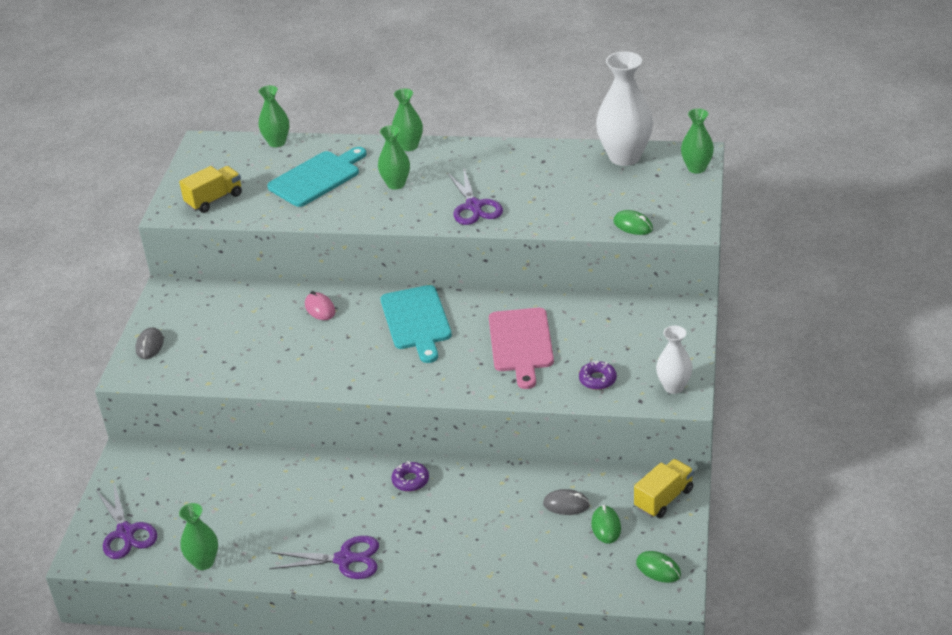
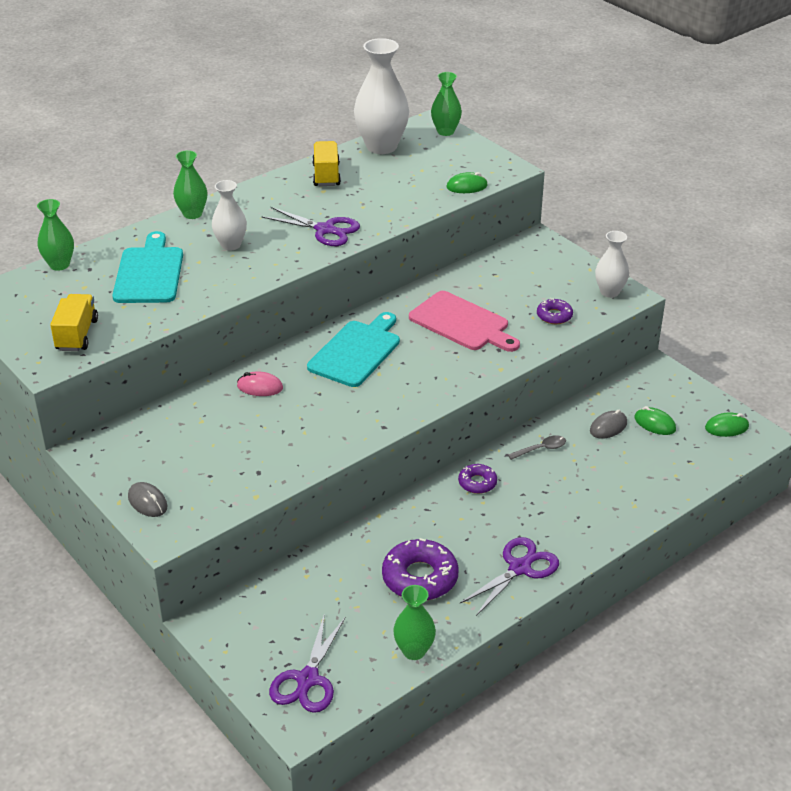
camera: 50 degrees left, 0 degrees up
(126, 532) = (307, 679): purple scissors -> purple scissors turned 90 degrees clockwise
(277, 518) = (420, 577): none -> purple donut
(396, 184) = (231, 245): green vase -> white vase
(416, 321) = (356, 351): turquoise cutting board -> turquoise cutting board turned 90 degrees counterclockwise
(491, 487) = (541, 449): none -> grey spoon
(664, 499) = (660, 384): yellow truck -> yellow truck (326, 175)

